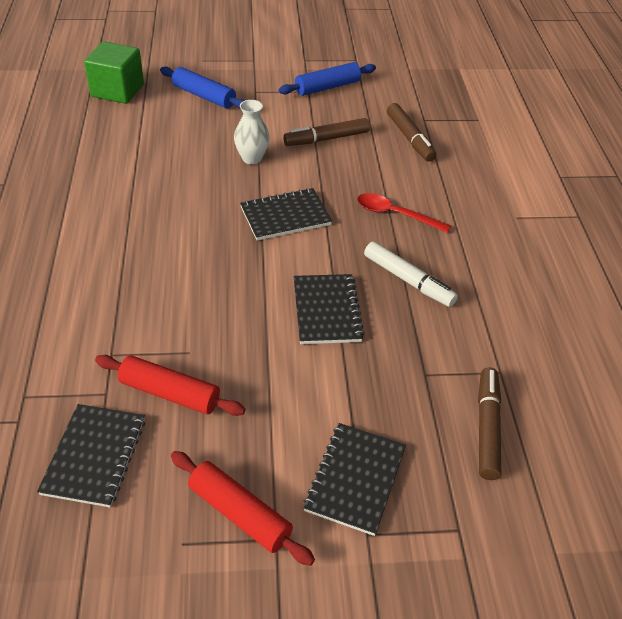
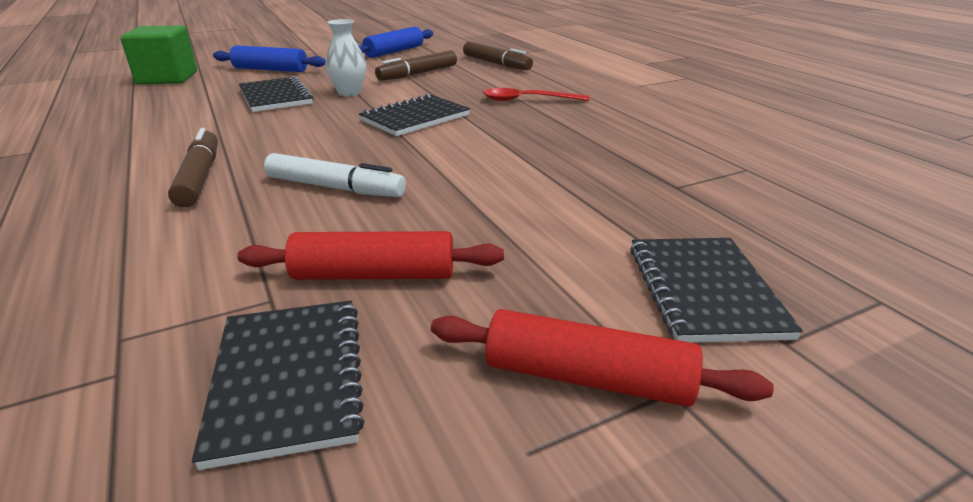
camera: 20 degrees left, 15 degrees down
(327, 310) = (520, 166): black notebook -> black notebook (275, 97)
(408, 280) = (584, 132): white marker -> white marker (335, 188)
(487, 427) = (788, 209): brown marker -> brown marker (199, 177)

